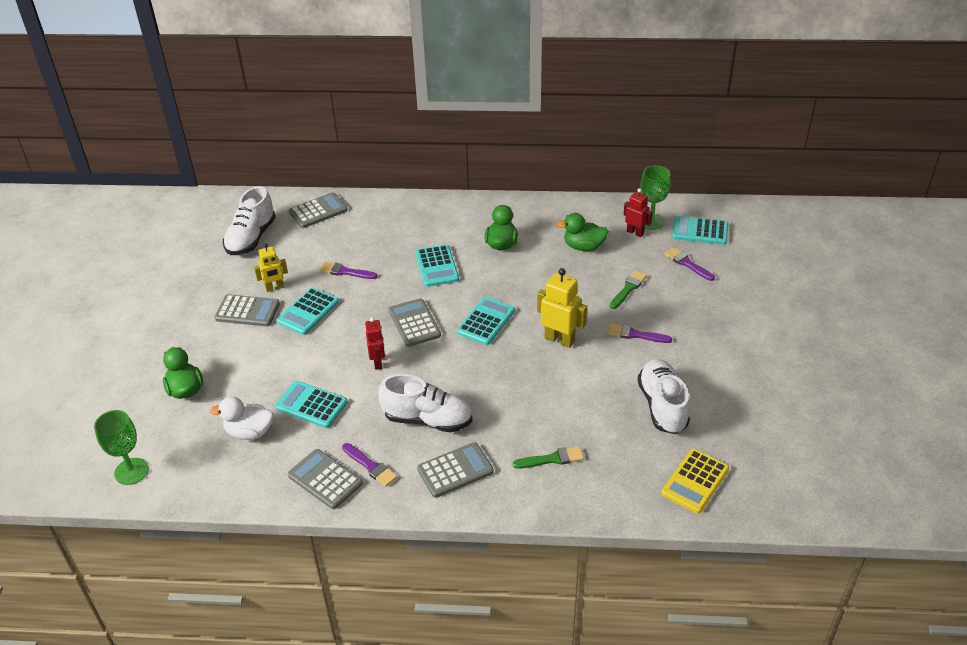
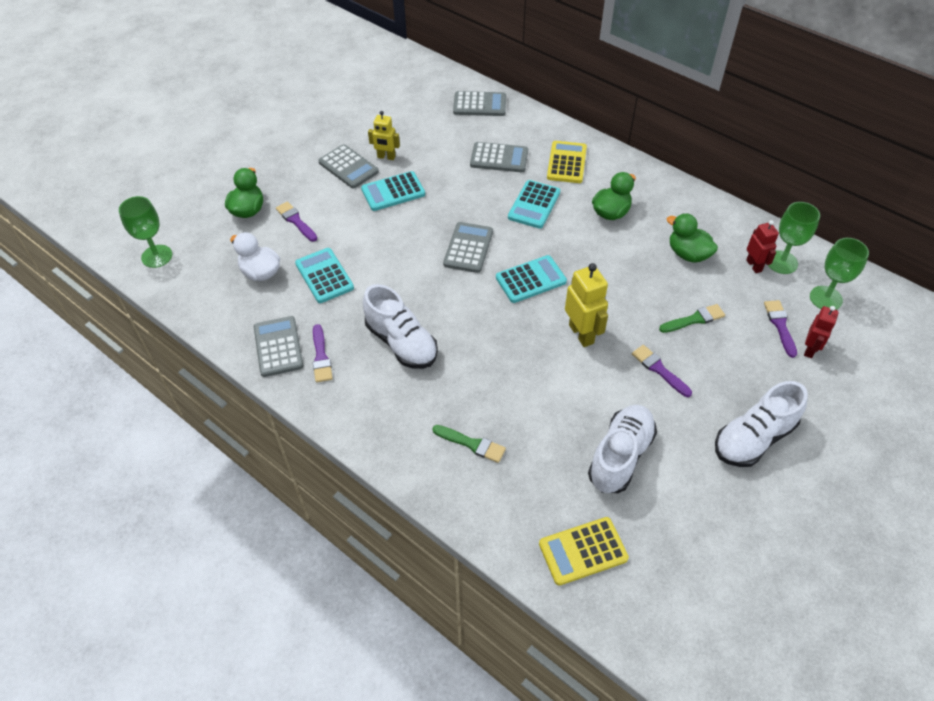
camera: 35 degrees right, 10 degrees up
(251, 238) = (406, 104): white shoe -> white shoe (753, 438)
(345, 272) = (453, 171): purple brush -> purple brush (296, 221)
(378, 362) = (407, 267): red robot -> red robot (810, 349)
(433, 224) = (566, 163): none -> yellow calculator
(455, 470) = (382, 402): grey calculator -> grey calculator (499, 158)
(700, 231) = (825, 298): turquoise calculator -> green goblet

